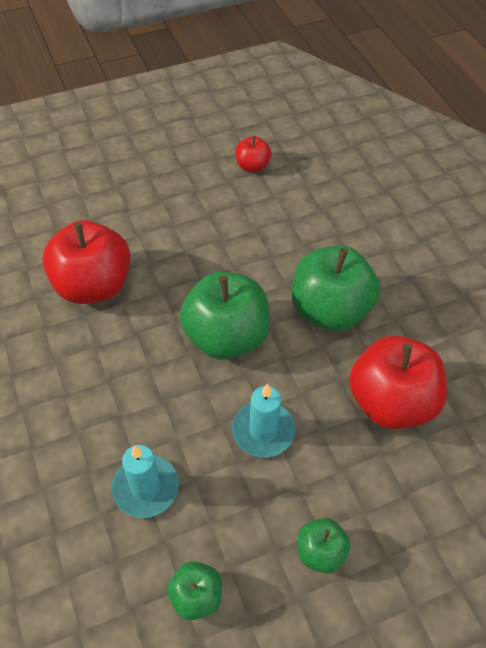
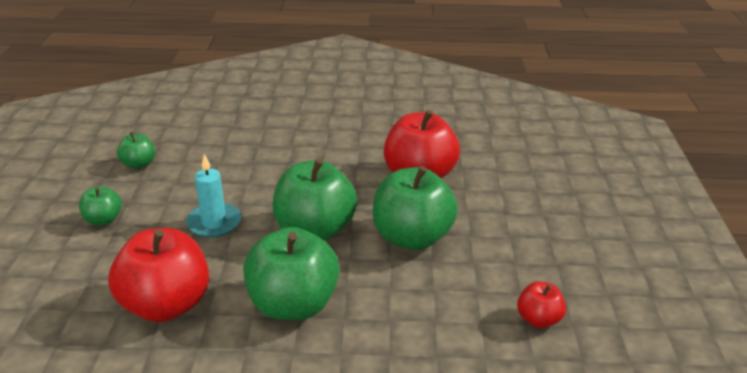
camera: 115 degrees right, 20 degrees down
(146, 488) = (225, 162): turquoise candle -> none
(198, 261) = (412, 237): none -> green apple

